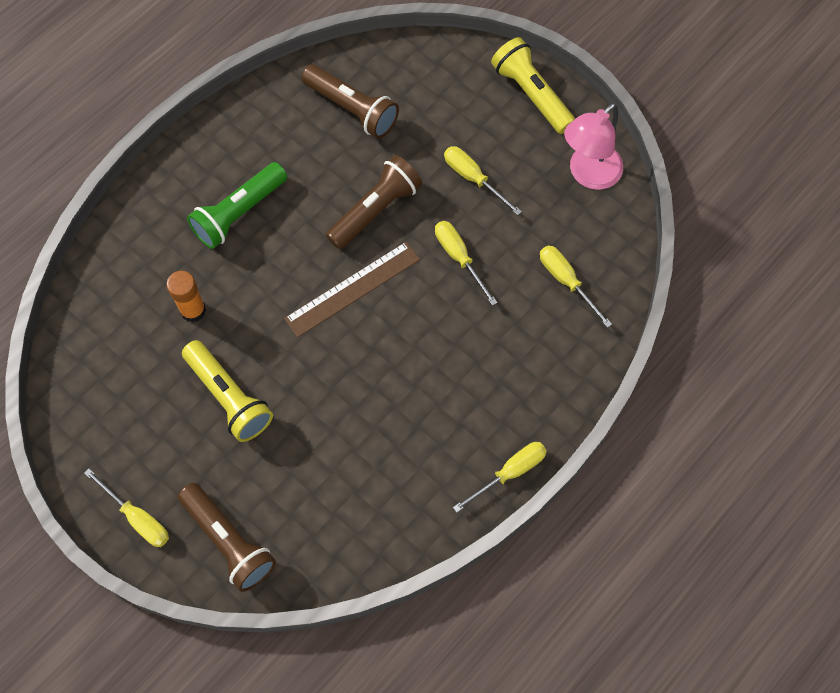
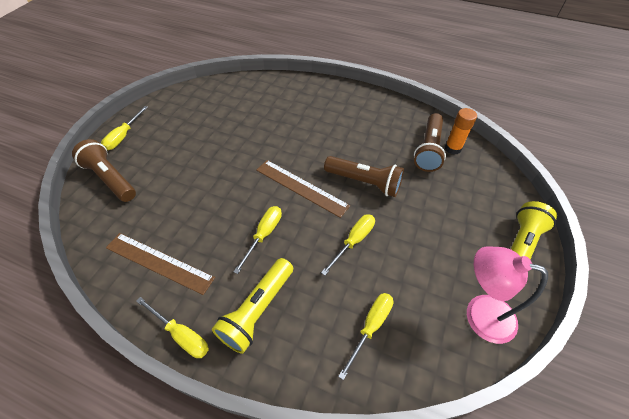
camera: 70 degrees right, 15 degrees down
(193, 310) = (257, 121): orange glue stick -> orange glue stick (452, 148)
(229, 397) = (206, 151): yellow flashlight -> yellow flashlight (257, 310)
(229, 541) = (110, 178): brown flashlight -> brown flashlight turned 105 degrees clockwise
(238, 213) = (327, 121): green flashlight -> none
(405, 487) = (159, 262): none -> brown ruler
(473, 178) = (422, 231): yellow screwdriver -> yellow screwdriver (264, 235)

